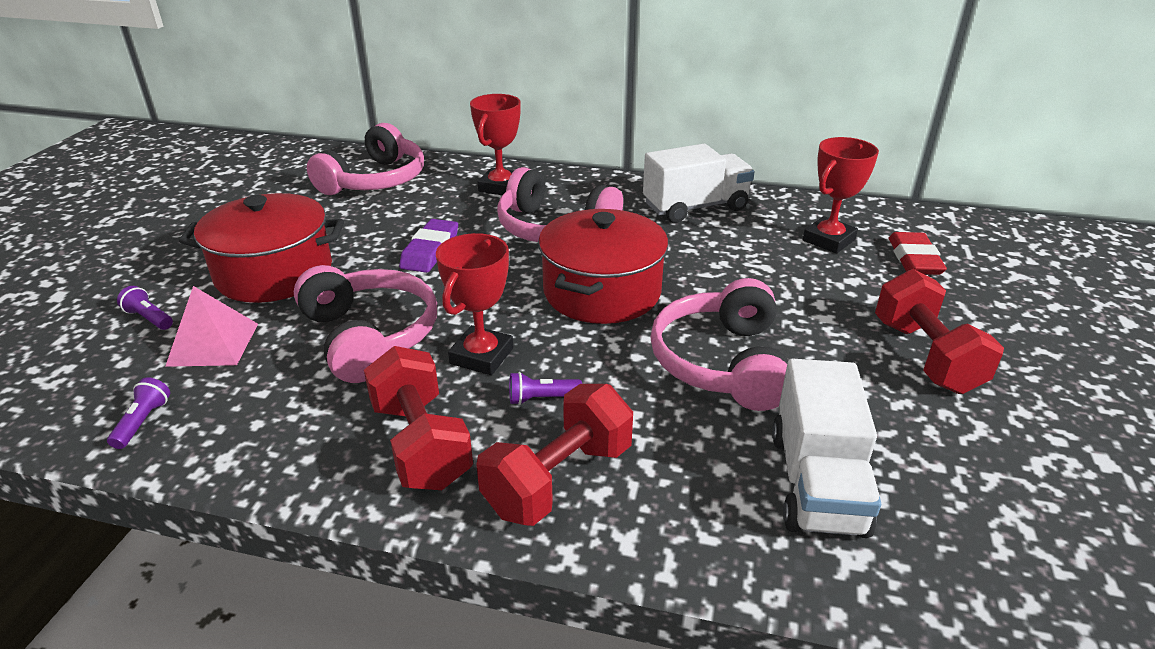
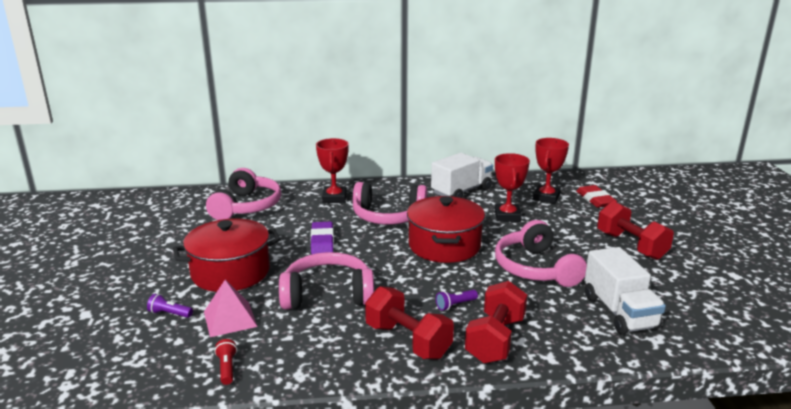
camera: 20 degrees left, 10 degrees down
(143, 422) = (227, 368): purple flashlight -> red flashlight
(370, 336) = (328, 294): pink headphones -> pink headphones turned 45 degrees counterclockwise
(481, 356) = (404, 291): red trophy -> red trophy (507, 216)

